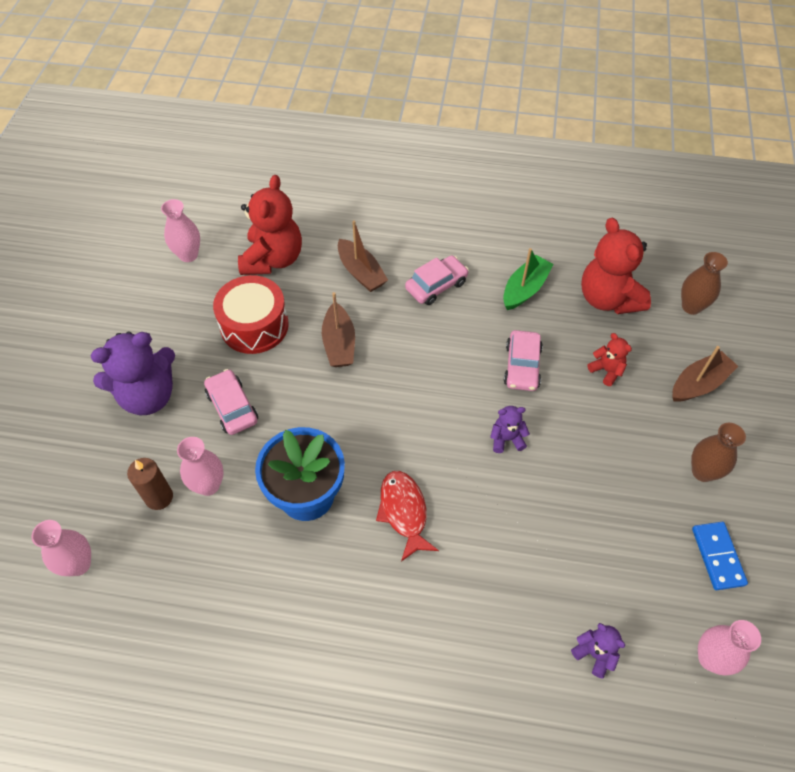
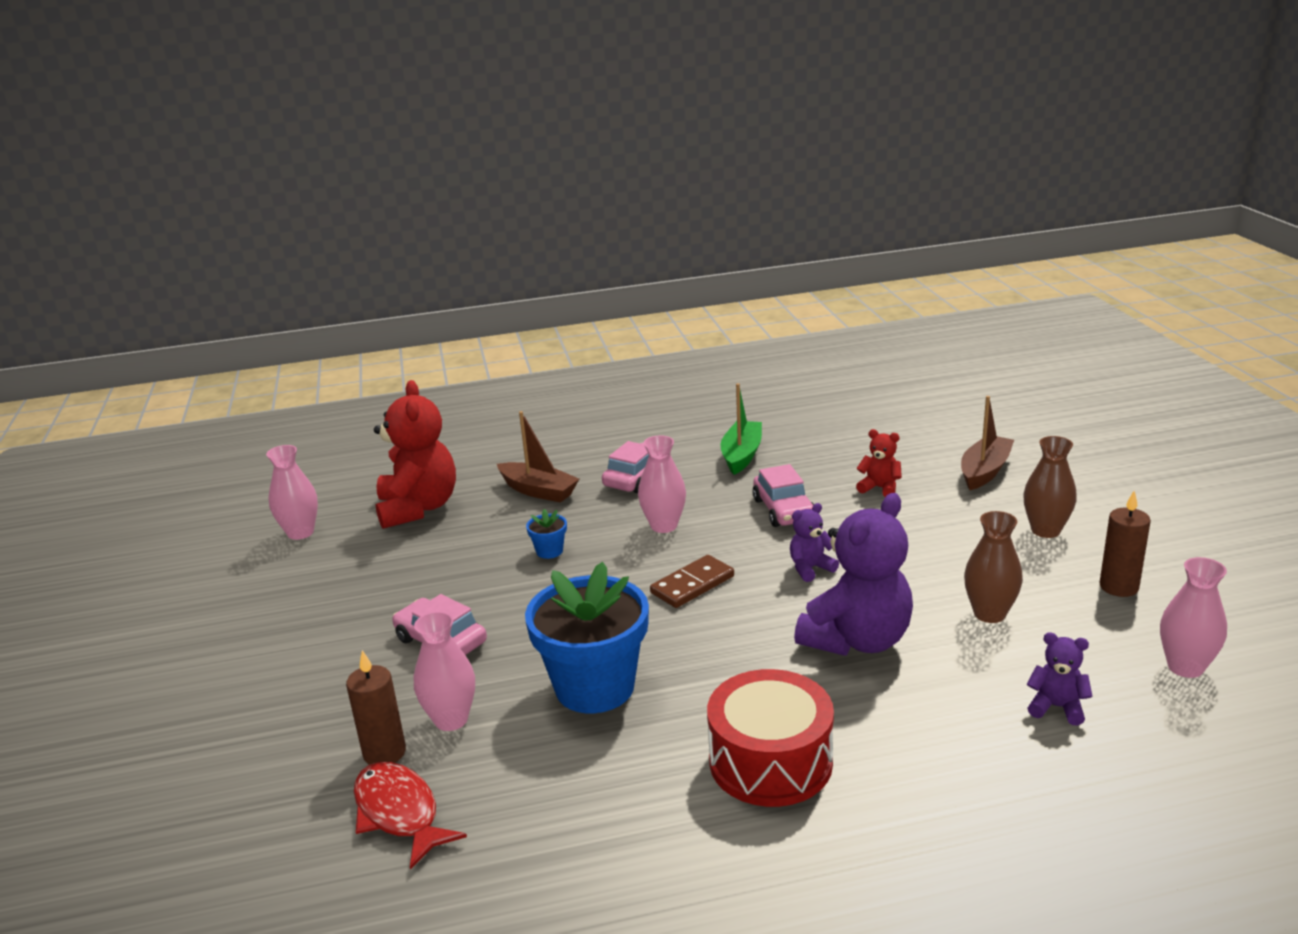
camera: 20 degrees left, 30 degrees down
(78, 564) = (295, 859): pink vase -> pink vase (664, 526)
(148, 396) = (313, 665): purple teddy bear -> purple teddy bear (857, 640)
(254, 325) = (427, 566): red drum -> red drum (770, 761)
(339, 343) = (549, 551): brown boat -> blue flower pot
(404, 512) = (732, 663): red fish -> red fish (399, 813)
(417, 421) = (692, 585): none -> brown domino
(608, 299) = (838, 439): red teddy bear -> none
(691, 306) = (929, 422): brown vase -> brown vase (989, 614)
(718, 556) = (1119, 587): blue domino -> brown candle

